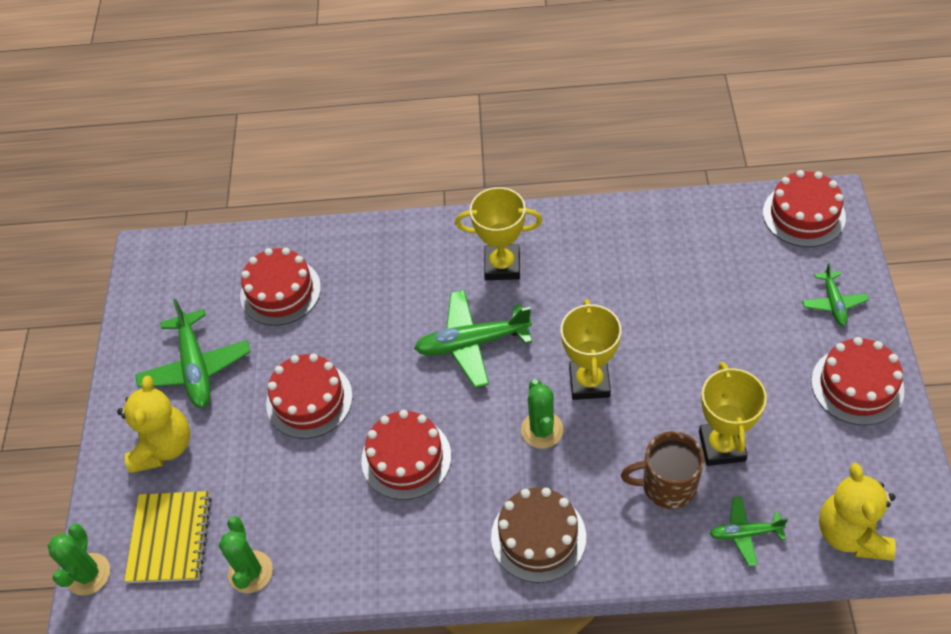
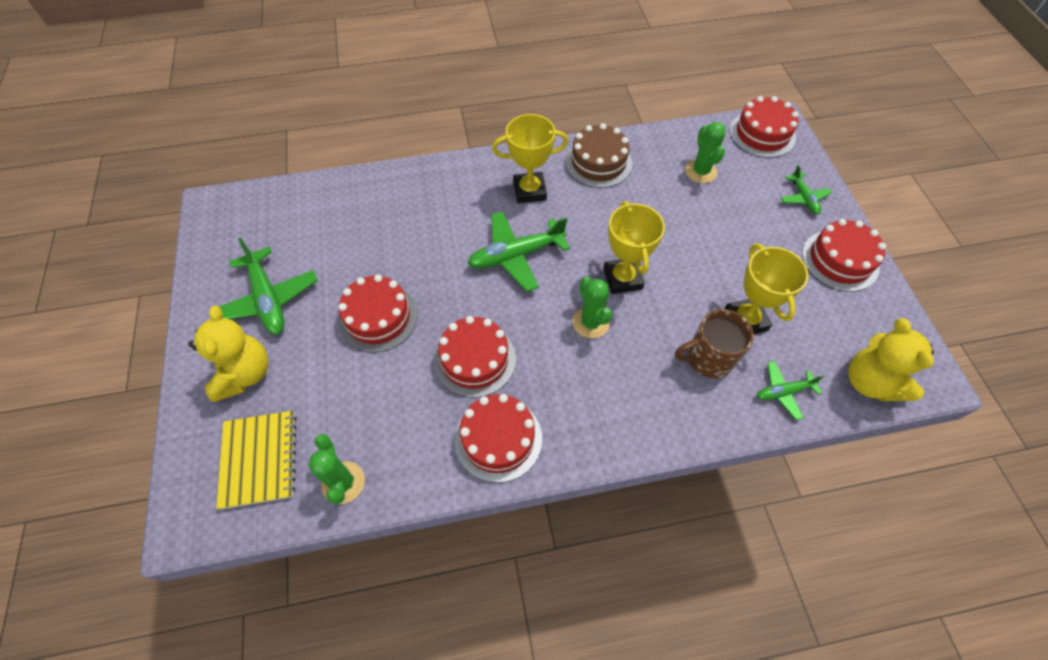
camera: 15 degrees left, 5 degrees up
(88, 574) = (179, 506): green cactus -> green cactus (700, 171)
(280, 291) = (339, 227): red cake -> red cake (498, 439)
(538, 537) = (607, 416): brown cake -> brown cake (598, 162)

